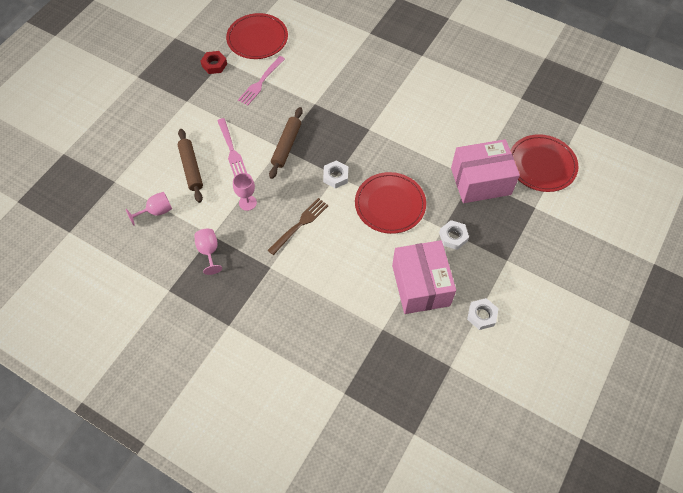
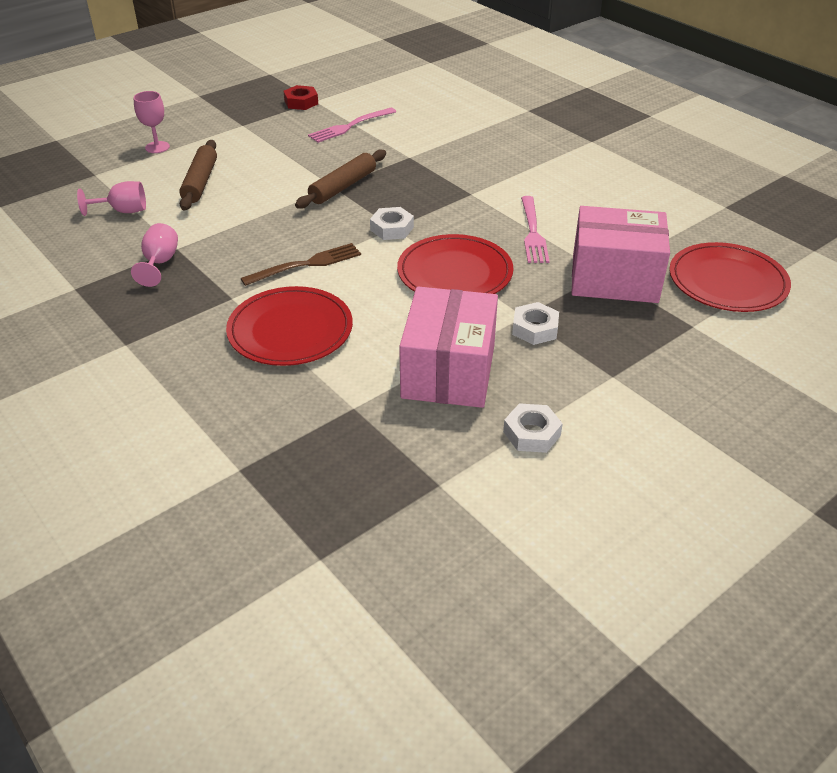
camera: 20 degrees right, 20 degrees down
(231, 150) = (266, 176): pink fork -> pink fork (533, 232)
(247, 203) = (249, 228): pink goblet -> pink goblet (157, 147)
(257, 38) = (373, 90): red plate -> red plate (290, 330)

